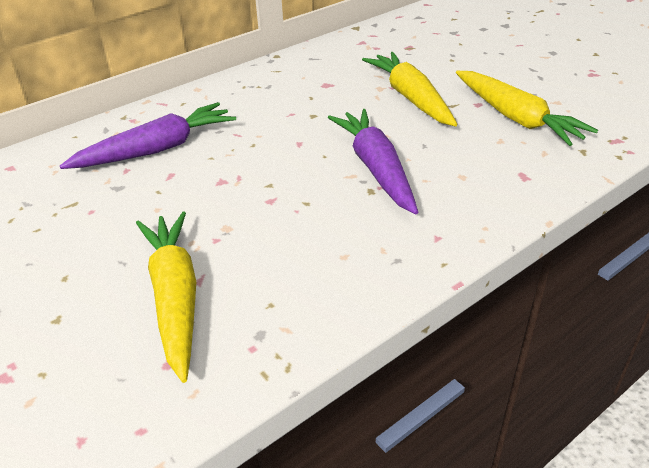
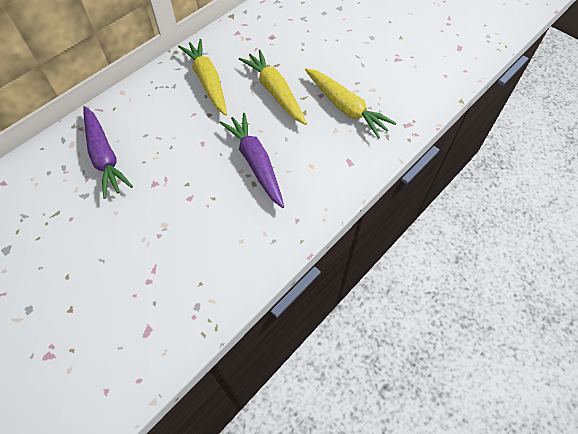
camera: 10 degrees left, 20 degrees up
(157, 149) = (104, 157): purple carrot -> purple carrot turned 105 degrees clockwise
(175, 297) = (141, 284): yellow carrot -> yellow carrot (207, 81)

